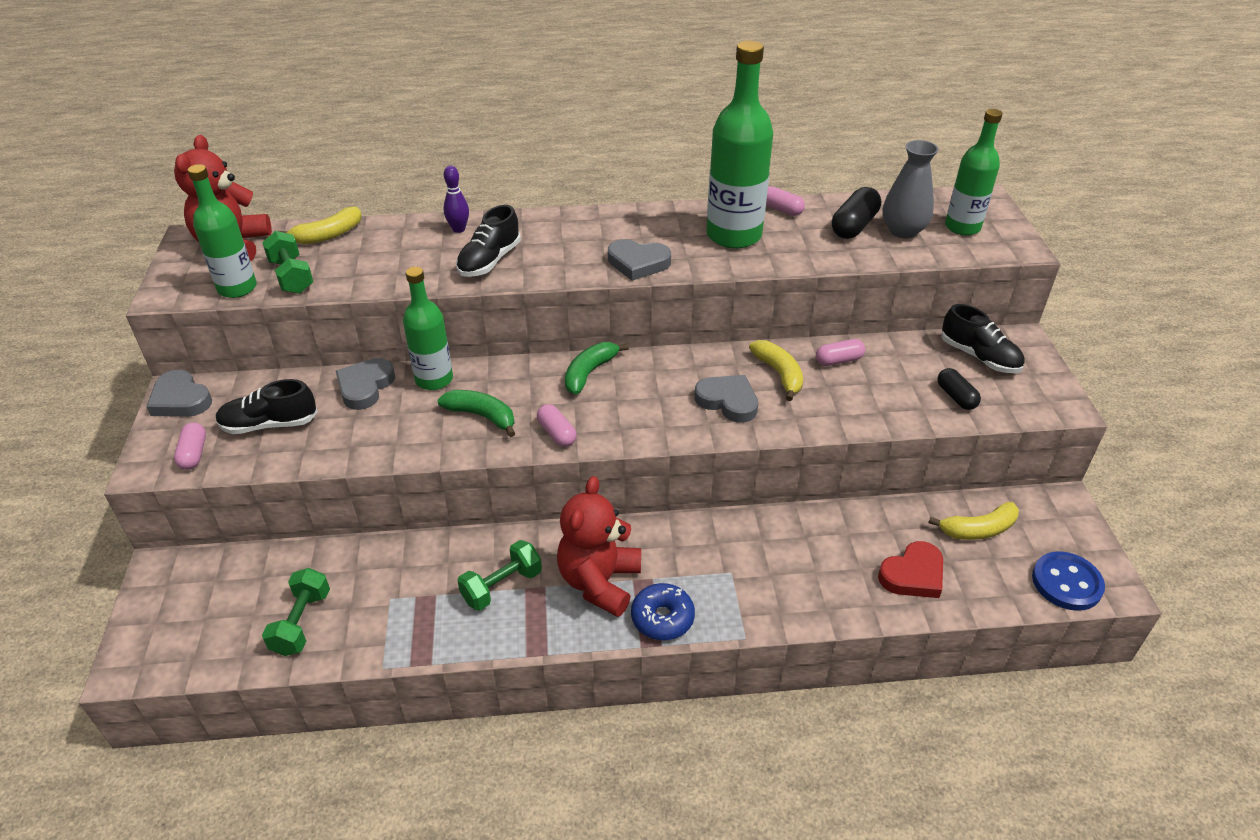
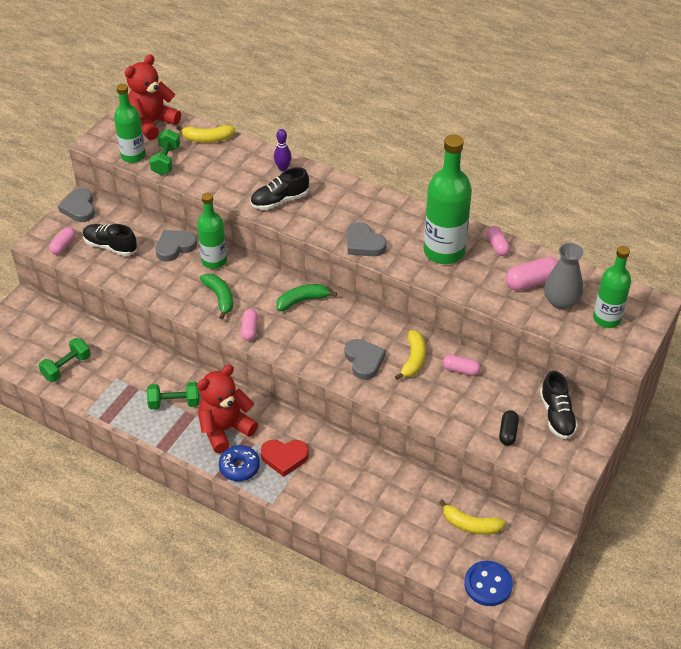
camera: 35 degrees right, 5 degrees up
(854, 226) = (531, 282): black capsule -> pink capsule
(913, 575) = (400, 526): red heart -> red heart (284, 458)

